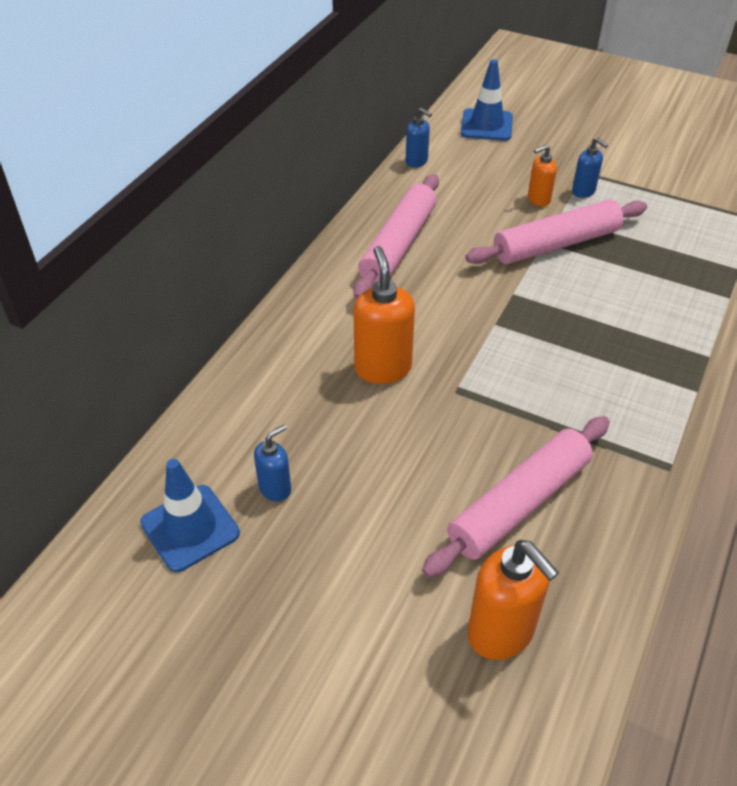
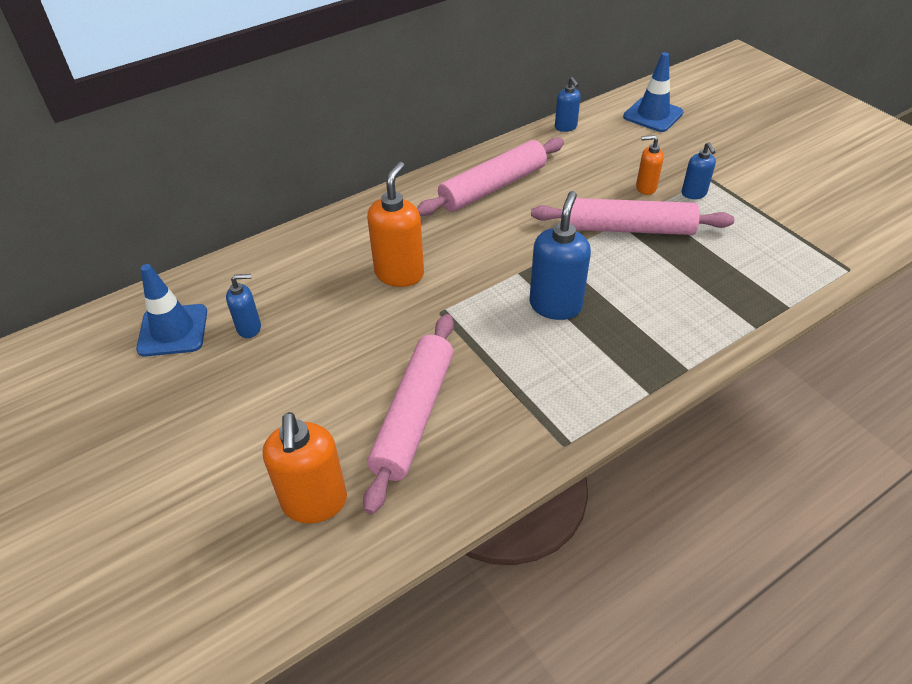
camera: 30 degrees right, 0 degrees up
(519, 503) = (413, 416): pink rolling pin -> pink rolling pin turned 60 degrees counterclockwise
(554, 342) = (555, 305): none -> blue soap dispenser

